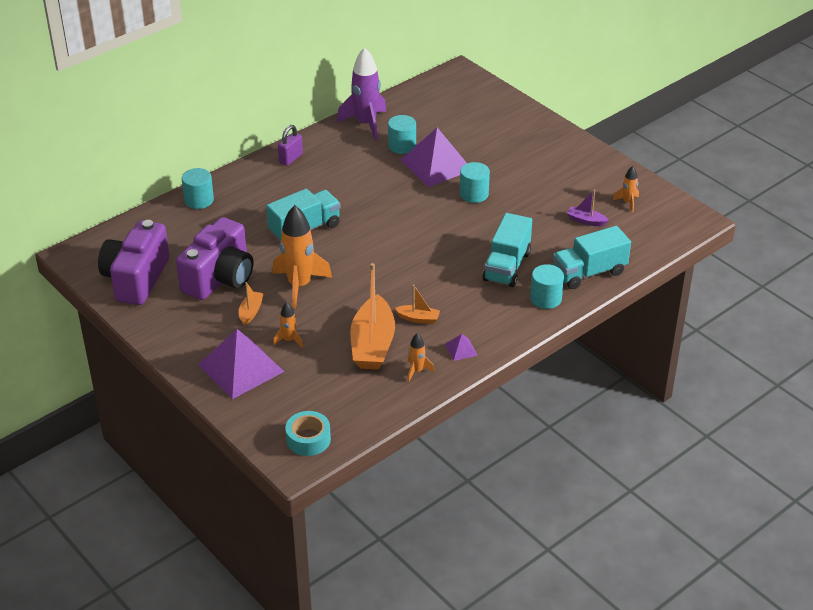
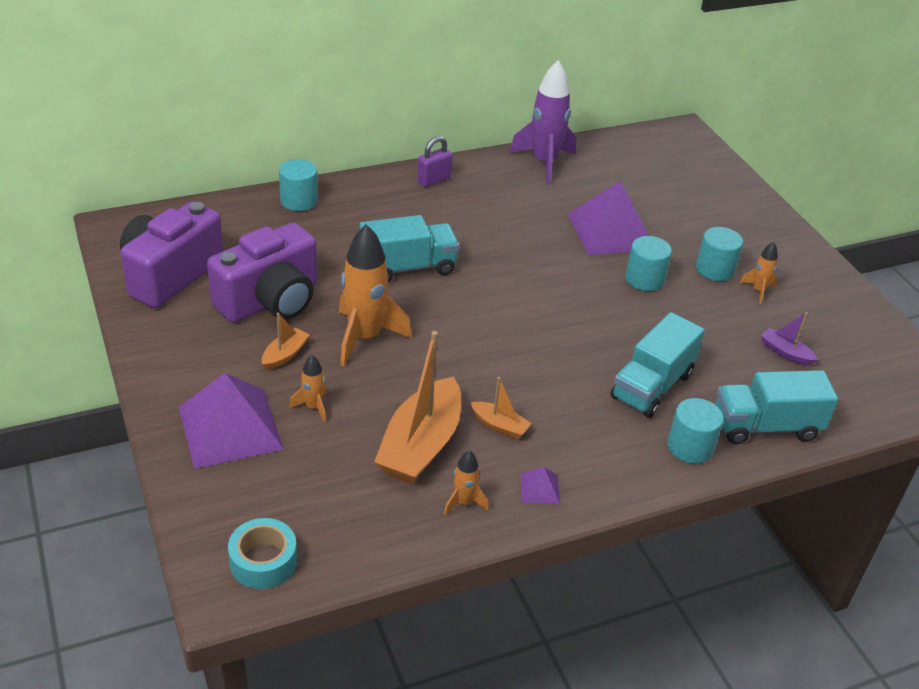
camera: 15 degrees right, 0 degrees up
(402, 146) = (577, 198): turquoise cylinder -> turquoise cylinder (714, 269)
(628, 202) = (852, 343): orange rocket -> orange rocket (758, 291)

